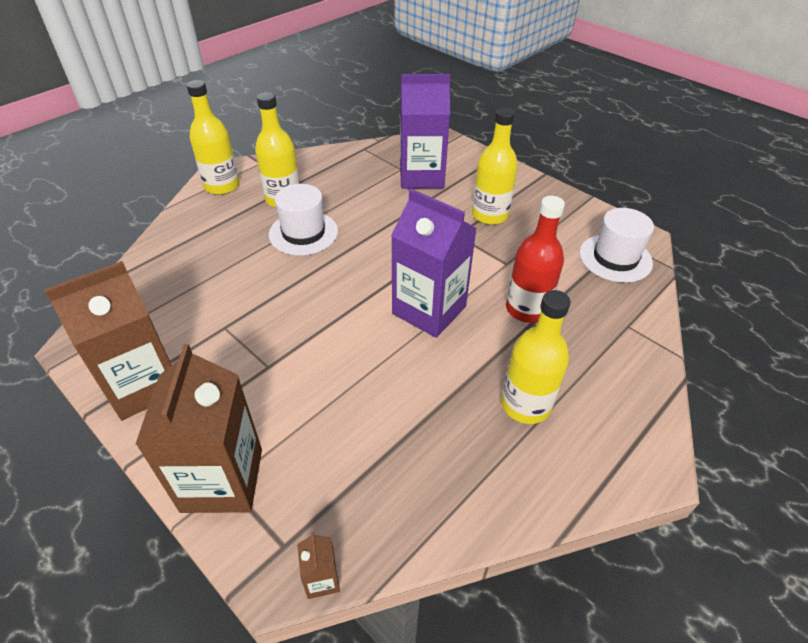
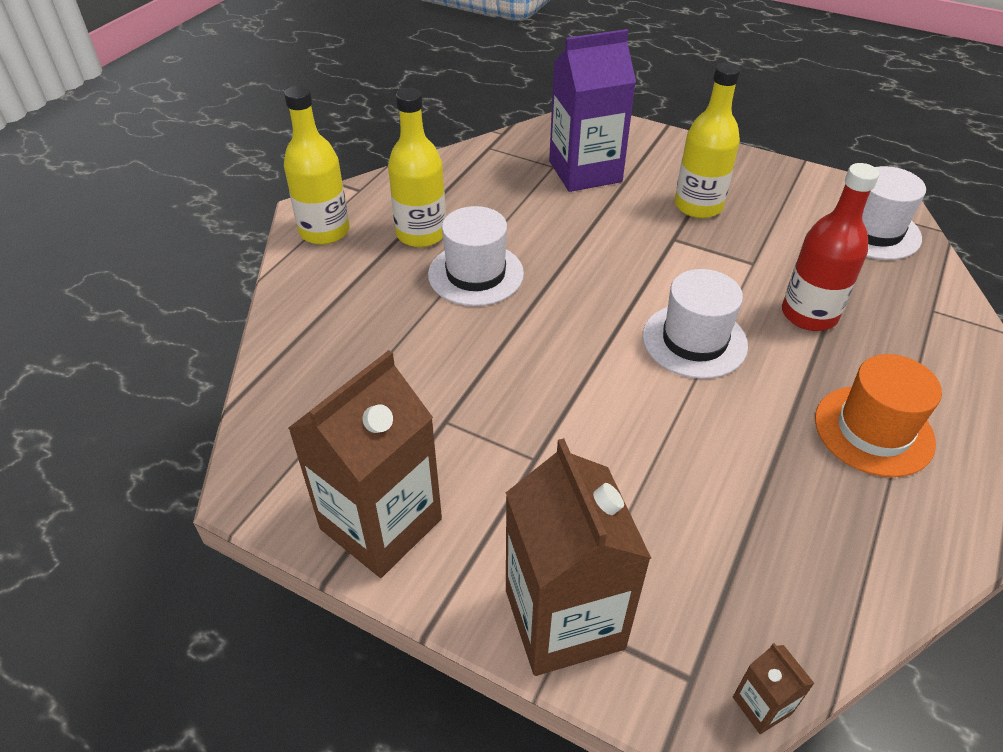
camera: 15 degrees left, 0 degrees up
(429, 310) = (694, 341): purple carton -> white hat
(525, 404) = (873, 430): yellow bottle -> orange hat

